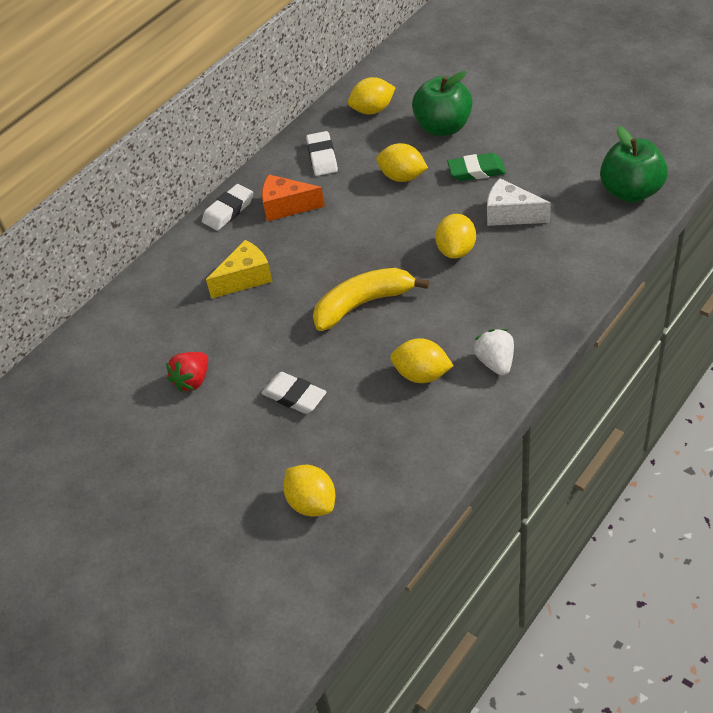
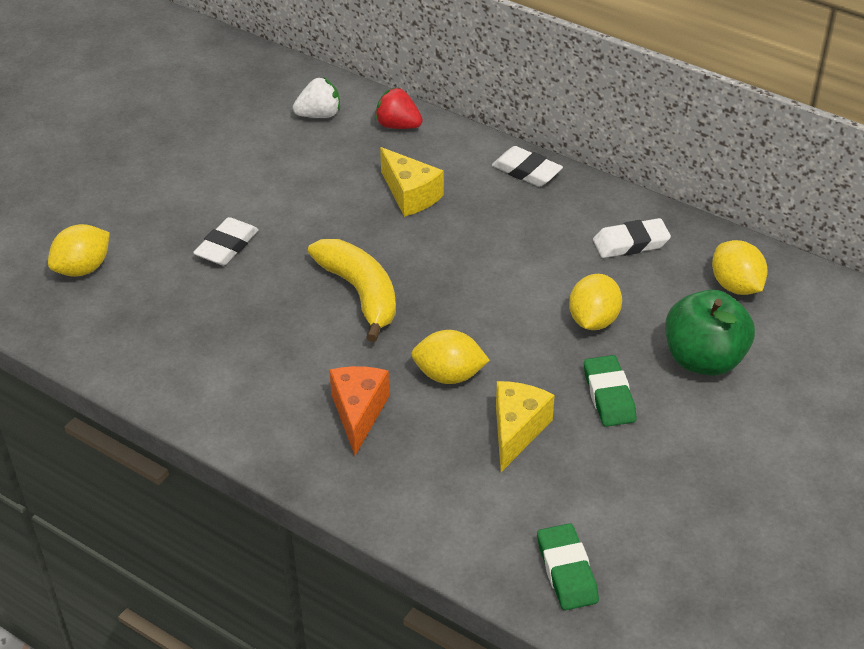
camera: 80 degrees right, 5 degrees down
(192, 380) = (261, 171): red strawberry -> red strawberry (398, 125)
(286, 207) = (533, 218): orange cheese -> orange cheese (358, 413)
(422, 374) = (241, 347): yellow lemon -> none
(495, 362) = (250, 412): white strawberry -> white strawberry (319, 115)
(510, 215) = (517, 431): white cheese -> yellow cheese
(630, 192) = (567, 571): green apple -> green eraser

